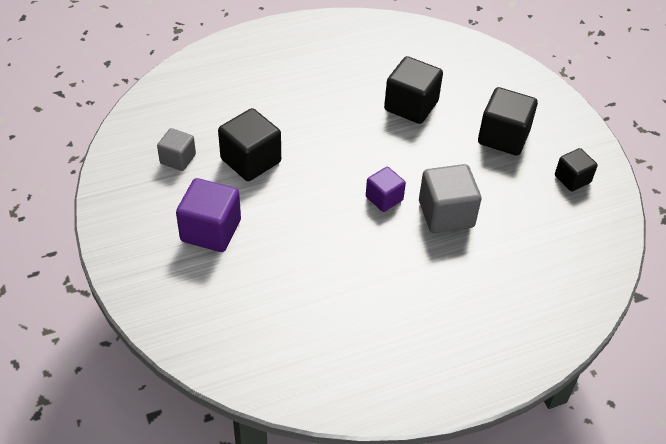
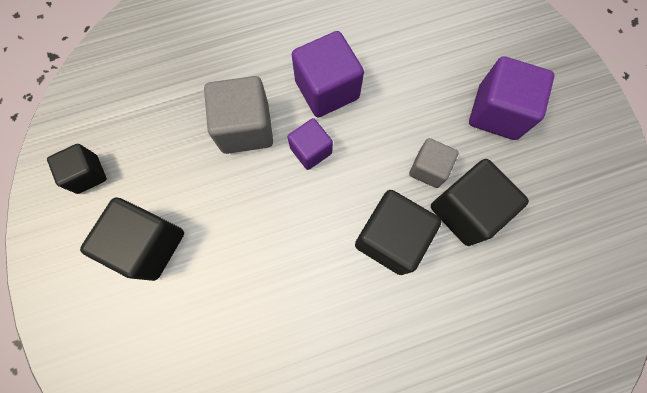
camera: 175 degrees left, 25 degrees up
(178, 159) = (553, 214): grey cube -> grey cube (428, 169)
(374, 246) = (327, 90): none -> purple cube
(411, 106) = (258, 306): black cube -> black cube (390, 238)

